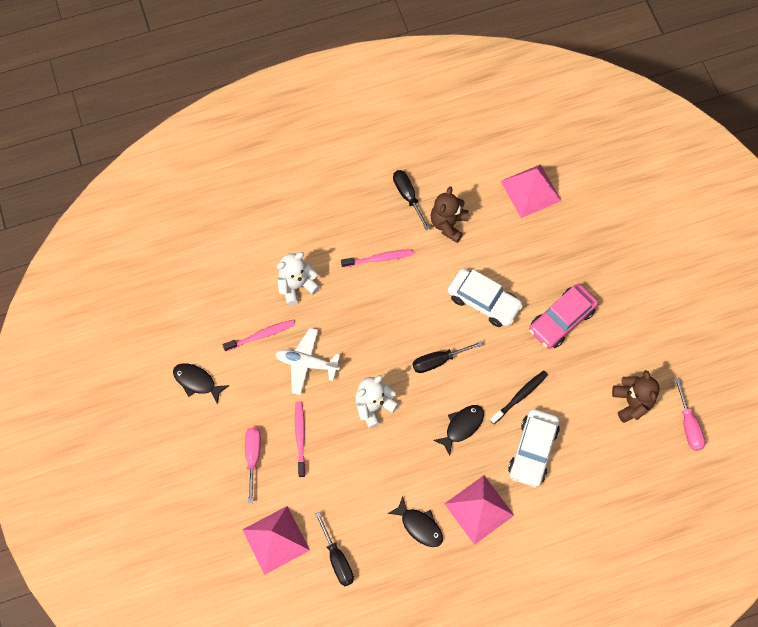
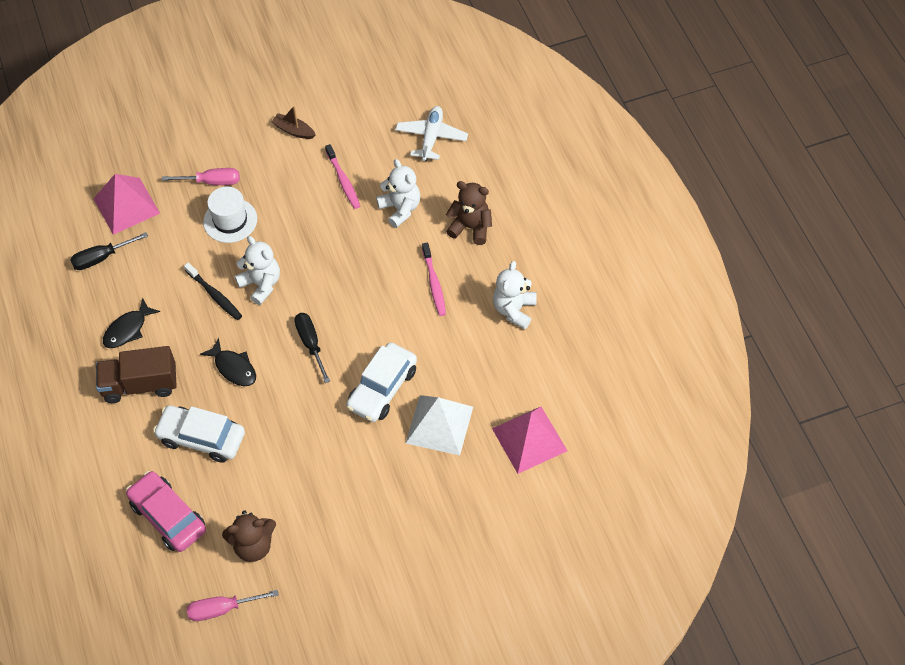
camera: 90 degrees right, 10 degrees down
(197, 382) = (294, 130): black fish -> brown boat
(300, 437) = (230, 220): pink toothbrush -> white hat
(306, 363) = (311, 222): white plane -> white plane (431, 137)
(408, 196) = (514, 310): black screwdriver -> white teddy bear
(448, 224) = (480, 351): brown teddy bear -> brown teddy bear (471, 227)
(479, 509) = (140, 385): pink pyramid -> brown truck
(518, 257) = (439, 425): none -> white pyramid
(520, 396) = (266, 425): black toothbrush -> black toothbrush (215, 295)
(561, 320) = (359, 471): pink car -> pink car (168, 516)

